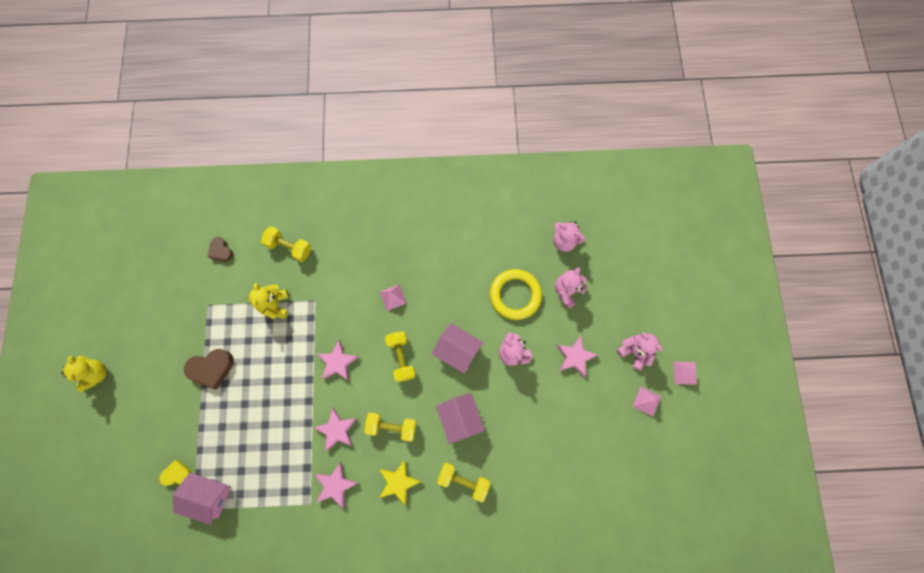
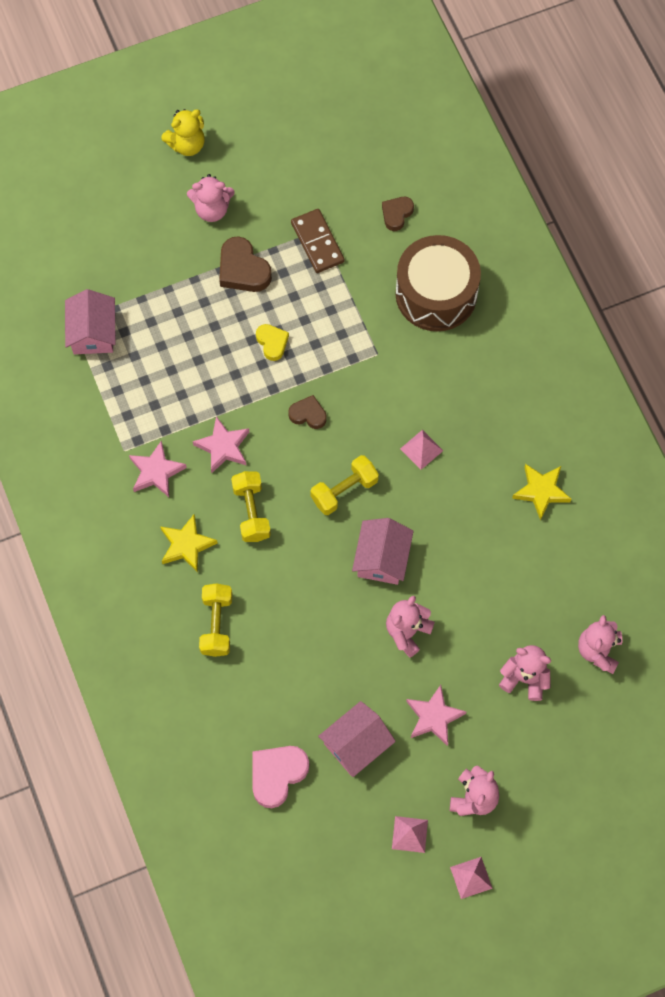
camera: 70 degrees right, 5 degrees down
(155, 374) = (212, 209): none -> pink teddy bear
(177, 474) = (105, 287): yellow heart -> yellow heart (272, 343)
(216, 310) = (317, 242): none -> brown domino
(275, 305) = (352, 309): yellow teddy bear -> none
(289, 247) = (436, 294): yellow dumbbell -> brown drum
(338, 362) = (308, 414): pink star -> brown heart
(450, 235) = (541, 491): none -> yellow star
(460, 418) = (294, 593): pink house -> pink house (356, 744)
(515, 295) = (489, 608): yellow ring -> none
(582, 475) = (277, 775): none -> pink heart

